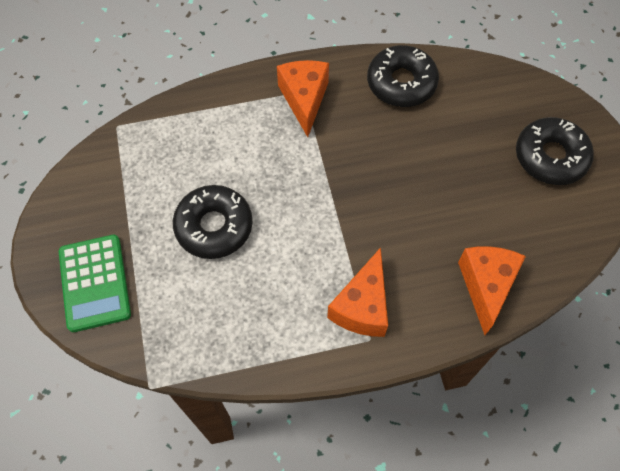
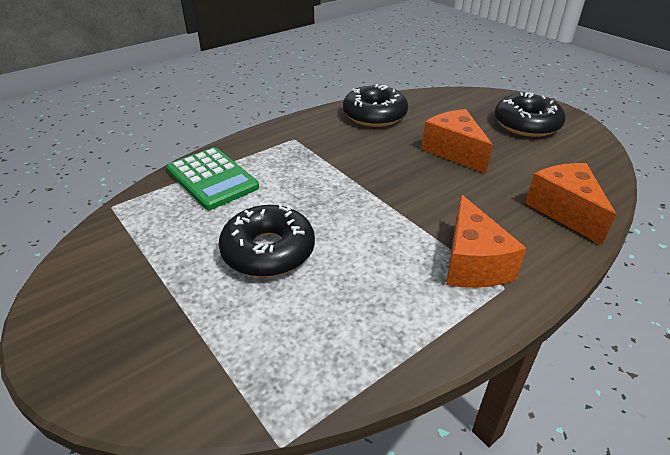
camera: 25 degrees left, 25 degrees down
(94, 283) = (142, 352): green calculator -> green calculator (212, 179)
(304, 99) = (299, 142): orange cheese -> orange cheese (454, 151)

